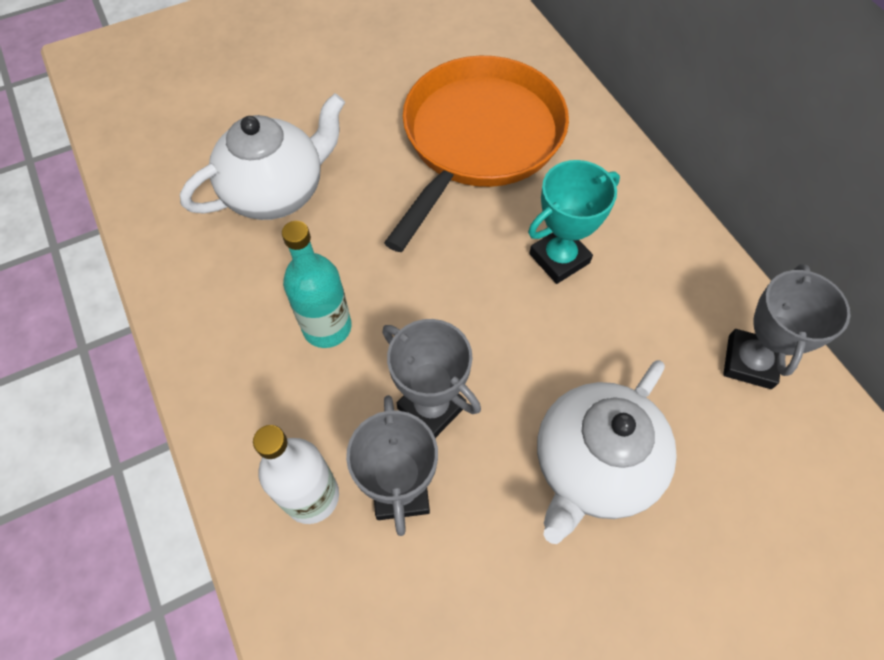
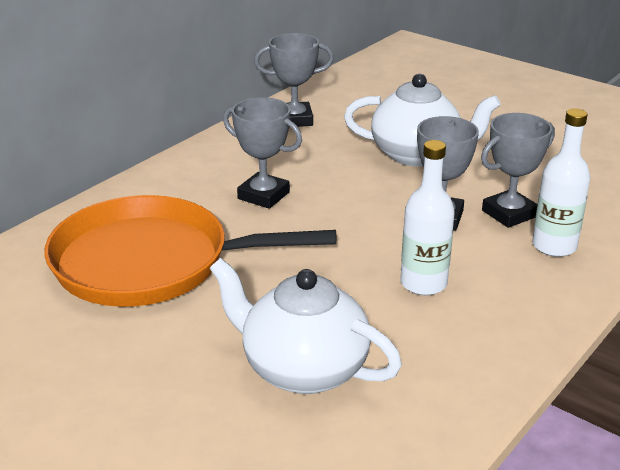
camera: 115 degrees left, 30 degrees down
(327, 327) = (423, 283): turquoise bottle -> white bottle
(559, 258) = (263, 195): turquoise trophy -> grey trophy

